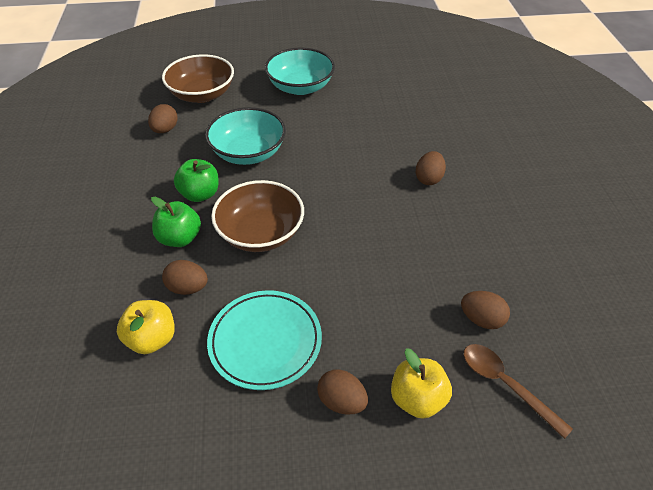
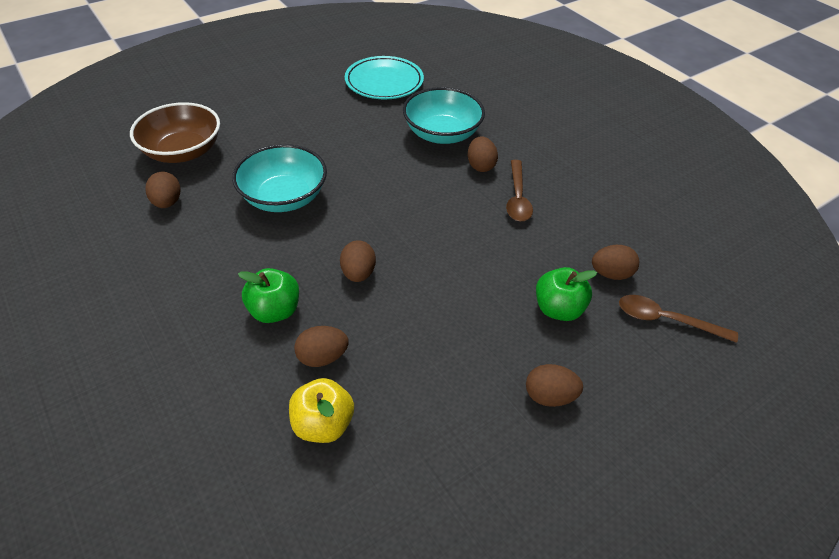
camera: 30 degrees left, 0 degrees up
(200, 194) = (262, 257): green apple -> green apple (558, 309)
(260, 233) = (358, 273): brown bowl -> brown egg
(265, 341) = (441, 374): turquoise plate -> turquoise plate (384, 82)
(300, 87) = (290, 113): turquoise bowl -> turquoise bowl (442, 134)
(417, 398) = (608, 363): yellow apple -> none
(442, 218) = (517, 198): none -> brown spoon

